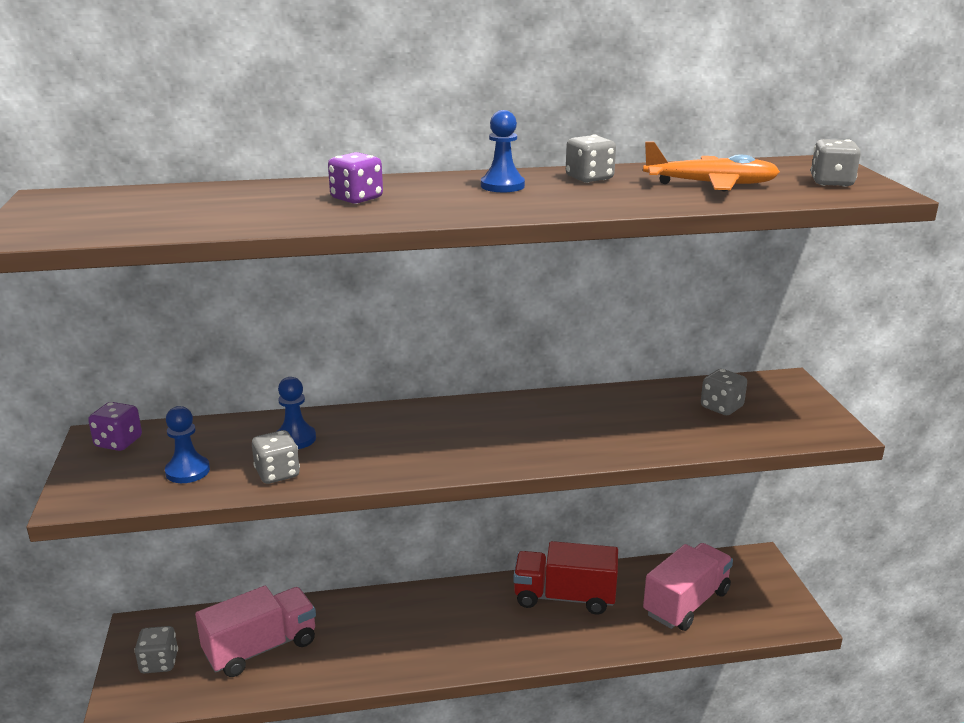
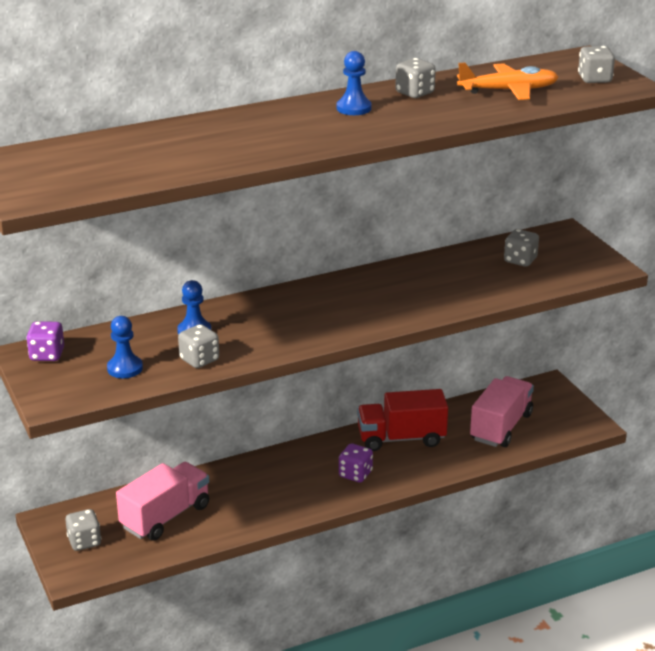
camera: 15 degrees left, 5 degrees up
(356, 199) = (252, 133): purple dice -> purple dice (355, 474)

